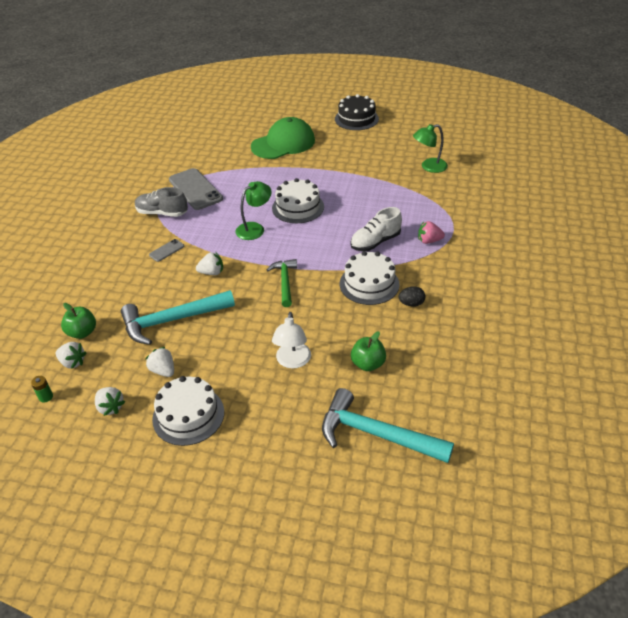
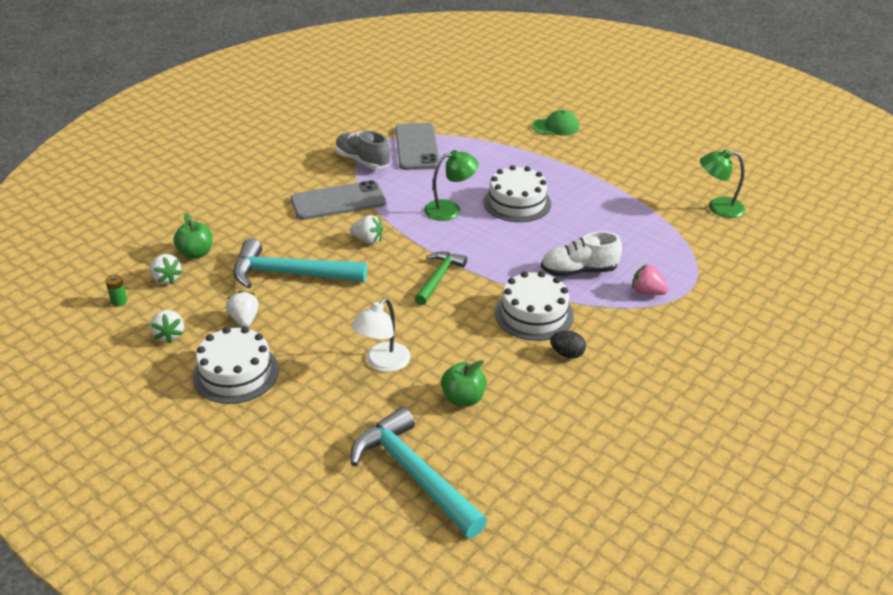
camera: 25 degrees right, 5 degrees down
(166, 250) = (338, 201): grey phone -> grey phone, size x2.17
(283, 143) = (555, 127): green cap -> green cap, size x0.54
(356, 119) = (669, 124): black cake -> none

